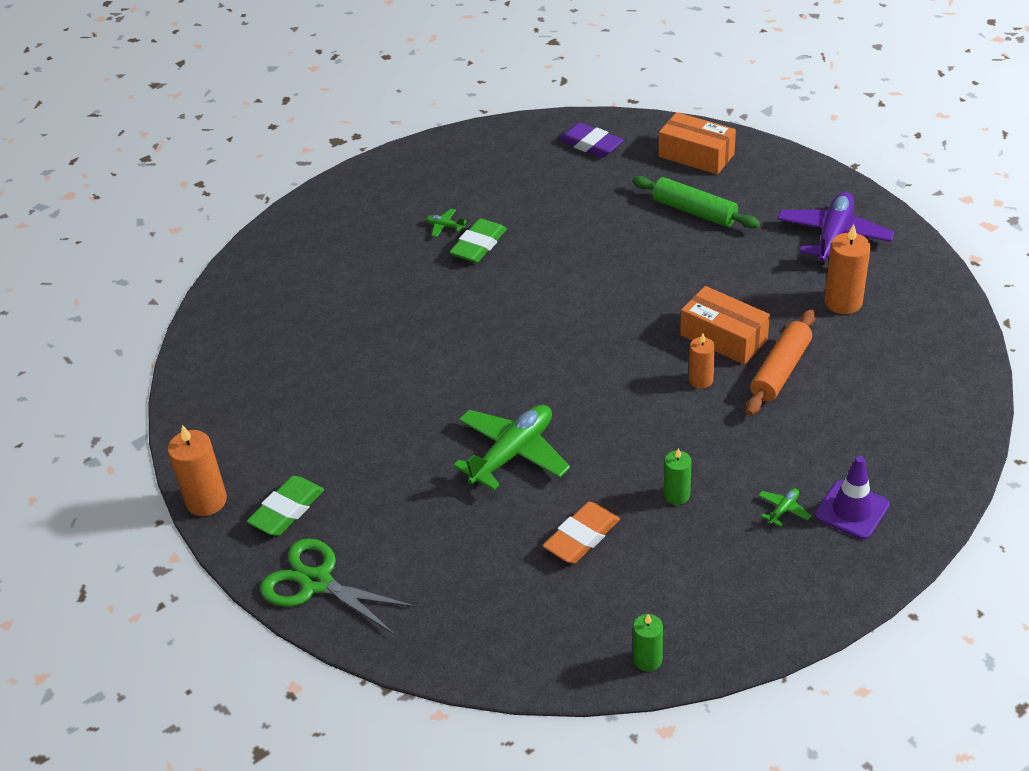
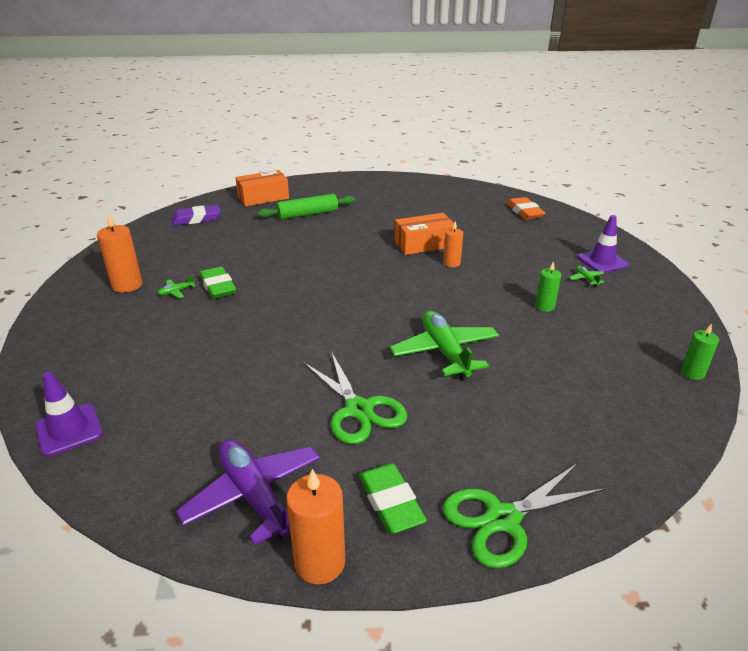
camera: 60 degrees left, 10 degrees down
(229, 299) = (69, 430): none -> purple traffic cone
(377, 438) = (358, 410): none -> green scissors
(581, 537) = (555, 355): orange eraser -> orange eraser (524, 212)
(780, 370) = (471, 240): orange rolling pin -> none
(833, 236) = (385, 192): purple plane -> purple plane (254, 496)
(843, 302) = (438, 207): orange candle -> orange candle (127, 285)

